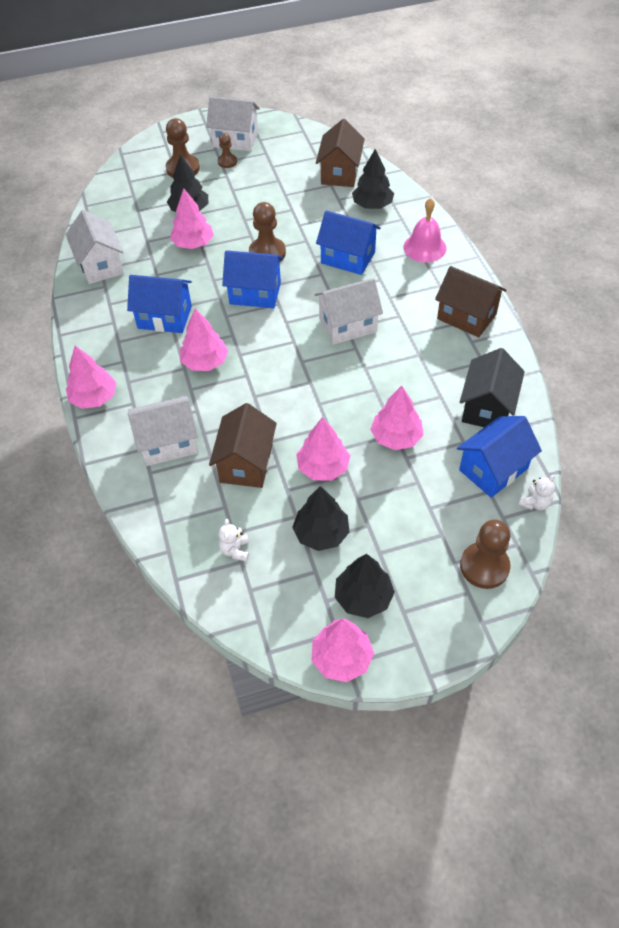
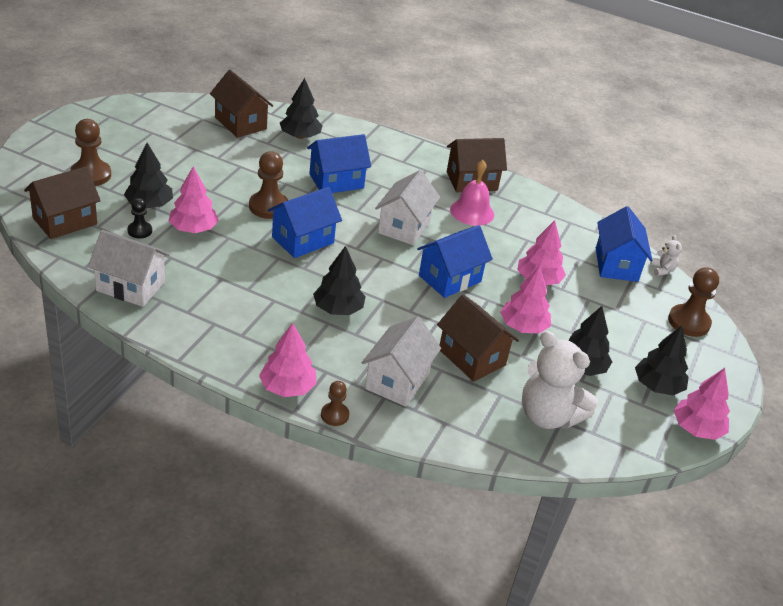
camera: 55 degrees left, 15 degrees down
(124, 196) = (65, 221): none -> brown house
(158, 227) = (140, 231): none -> black pawn
(165, 317) = (254, 295): blue house -> blue house (449, 278)
(205, 362) = (338, 309): pink tree -> black tree
(227, 162) = (126, 153): brown pawn -> brown pawn (334, 415)
(235, 140) = (107, 133): white house -> none
(235, 550) = (548, 416): white teddy bear -> white teddy bear, size x2.35
(424, 247) = (380, 149): pink bell -> pink bell (472, 212)
(487, 407) = (562, 230): black house -> none

